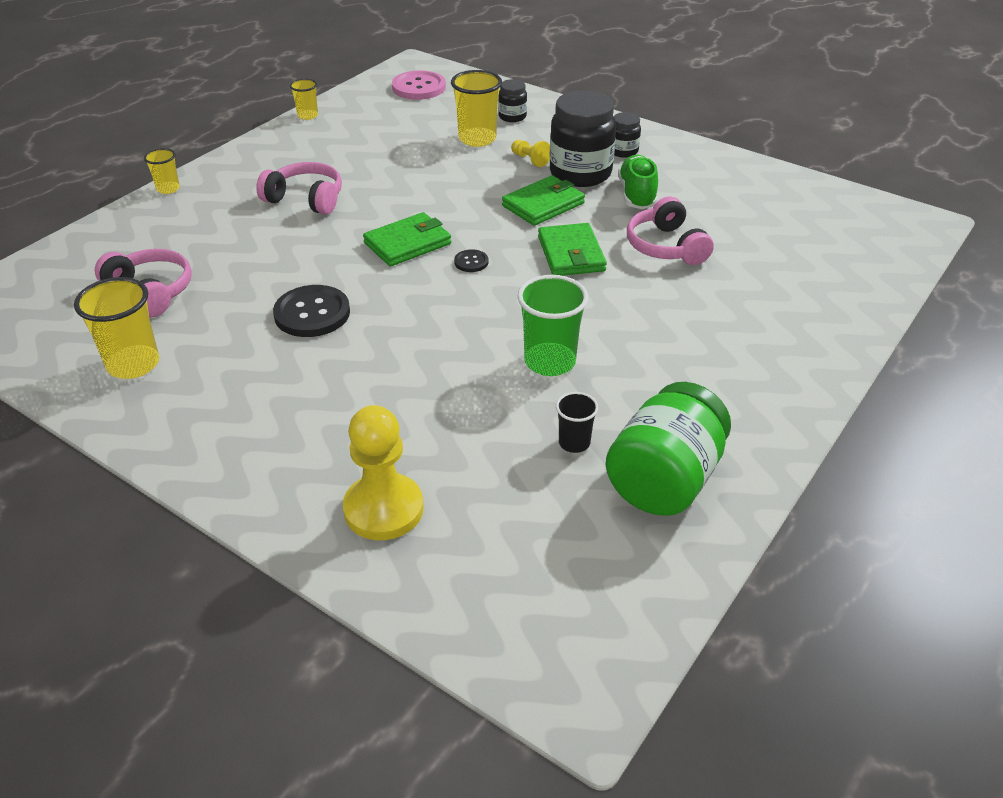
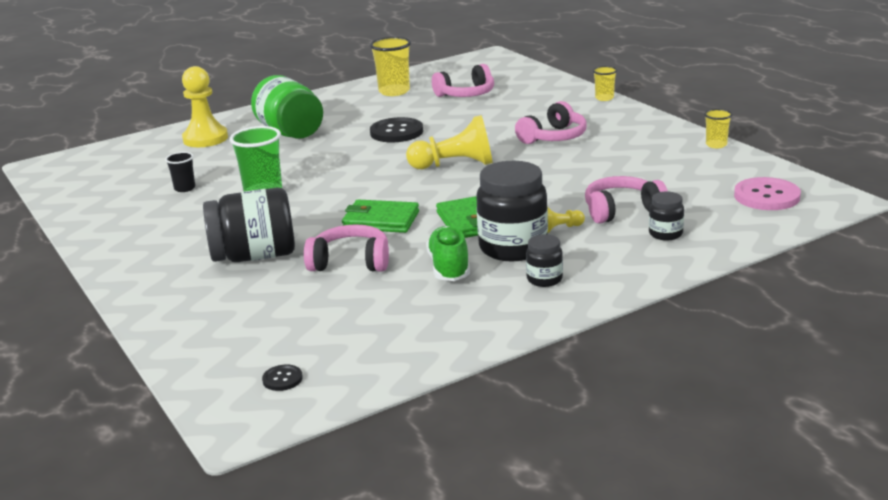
camera: 115 degrees right, 15 degrees down
(408, 243) = (455, 165): green wallet -> yellow pawn
(471, 262) = (407, 183): black button -> black button (282, 379)
(477, 139) = (622, 210): yellow cup -> pink headphones
(637, 195) = (449, 268): green shoe -> green shoe turned 120 degrees counterclockwise
(664, 480) = (122, 207): green jar -> green jar (290, 132)
(699, 308) = (254, 256): none -> black jar

